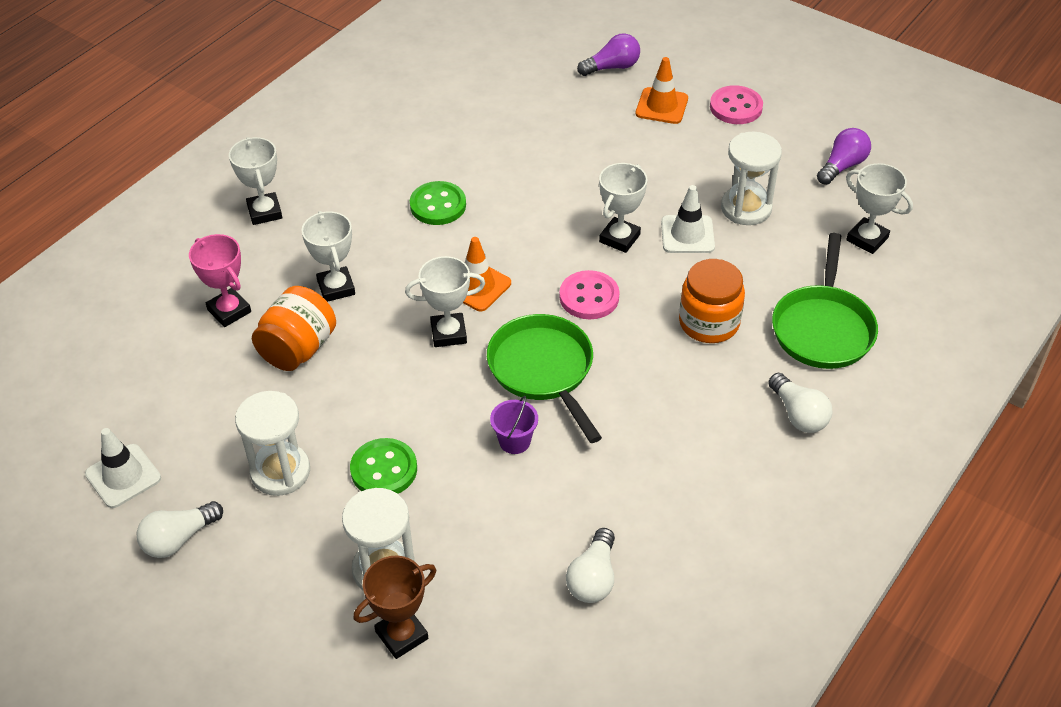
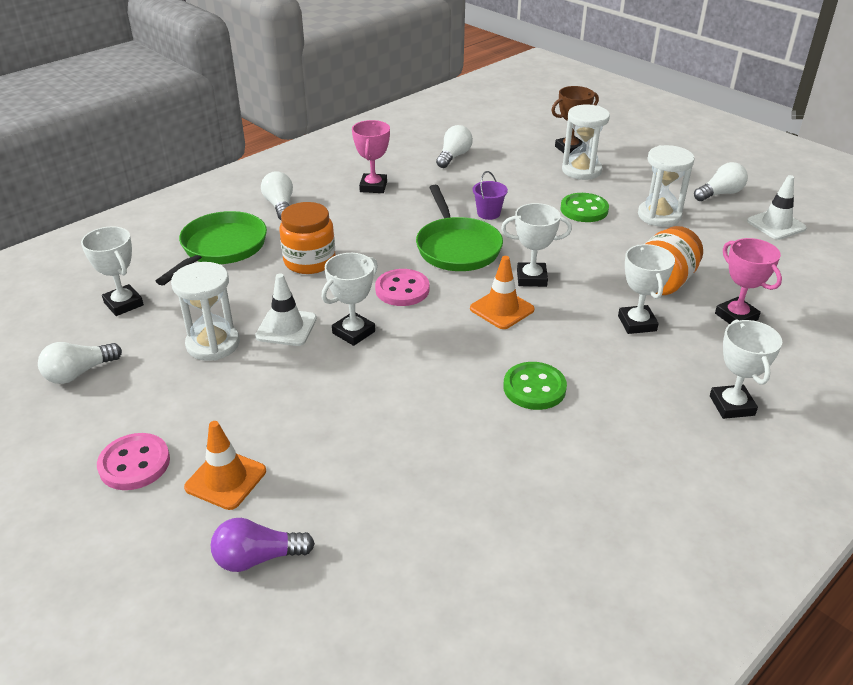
camera: 170 degrees left, 10 degrees down
(691, 476) = (373, 187): none -> pink trophy
(842, 166) = (79, 373): purple light bulb -> white light bulb

